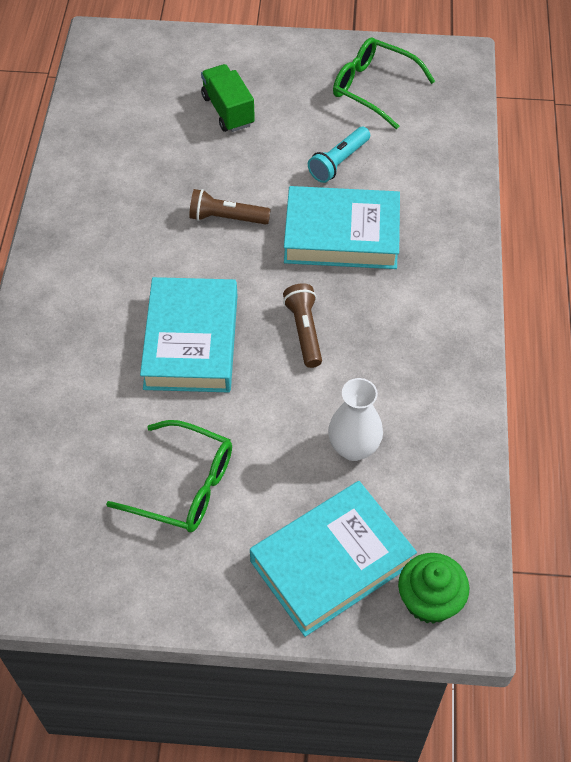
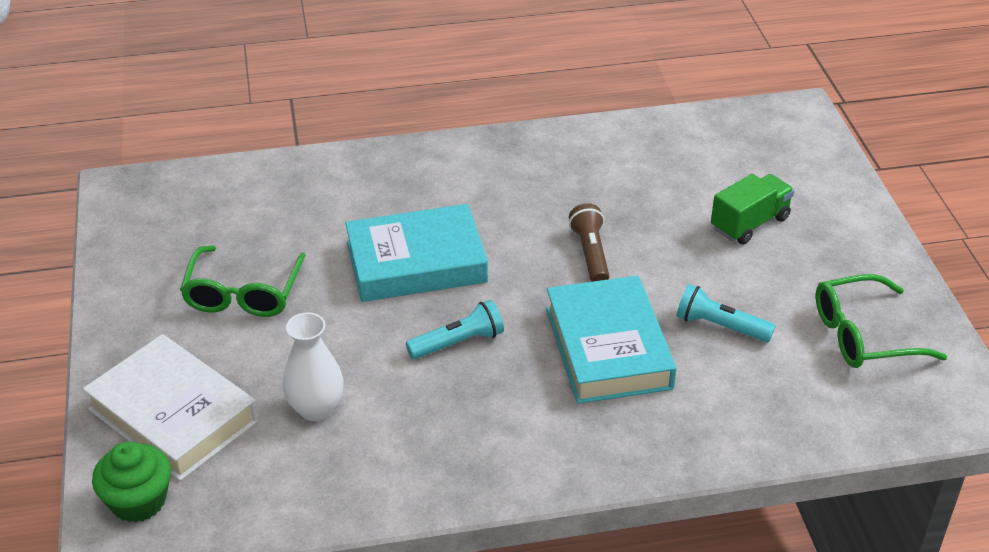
camera: 75 degrees right, 15 degrees down
(304, 331) = (458, 342): brown flashlight -> turquoise flashlight
(332, 562) = (173, 415): turquoise book -> white book
(373, 88) = (863, 335): green glasses -> green glasses turned 120 degrees counterclockwise

